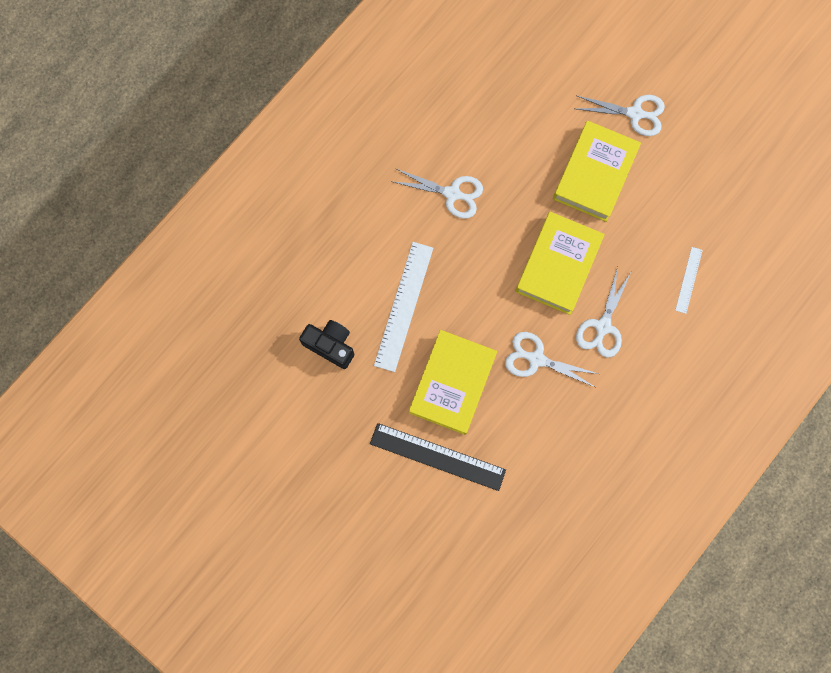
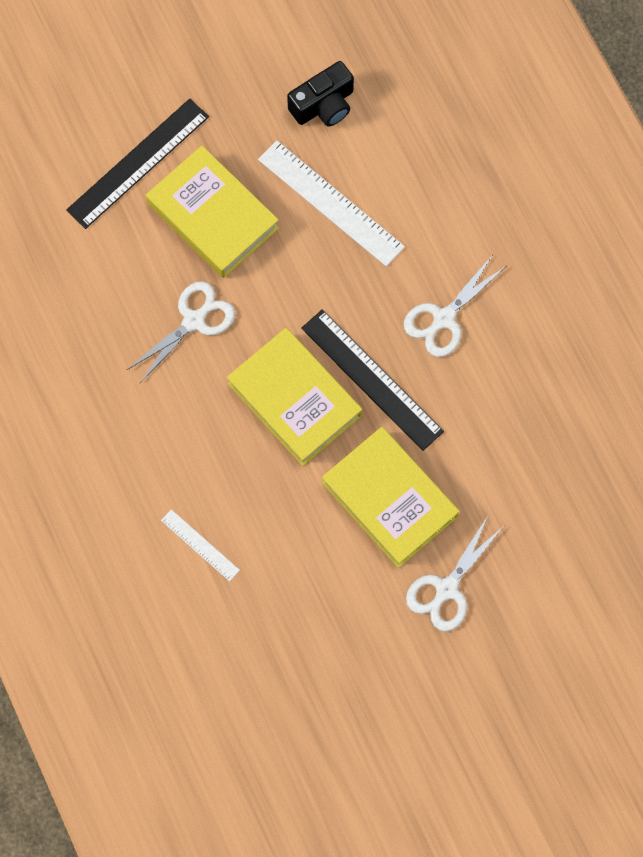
camera: 115 degrees right, 5 degrees down
(518, 221) = (372, 379): none -> black ruler
(602, 326) = (194, 415): white scissors -> none

